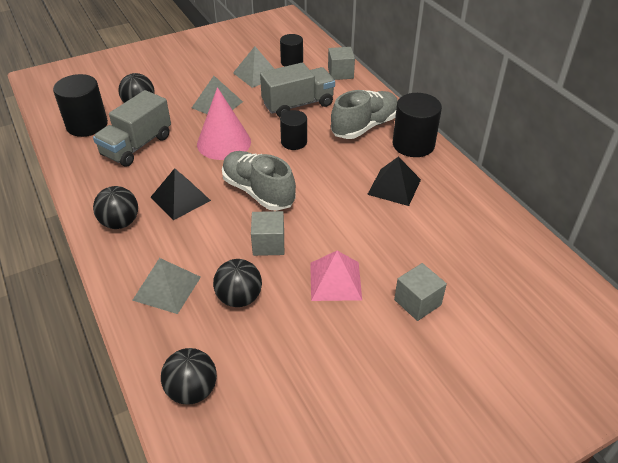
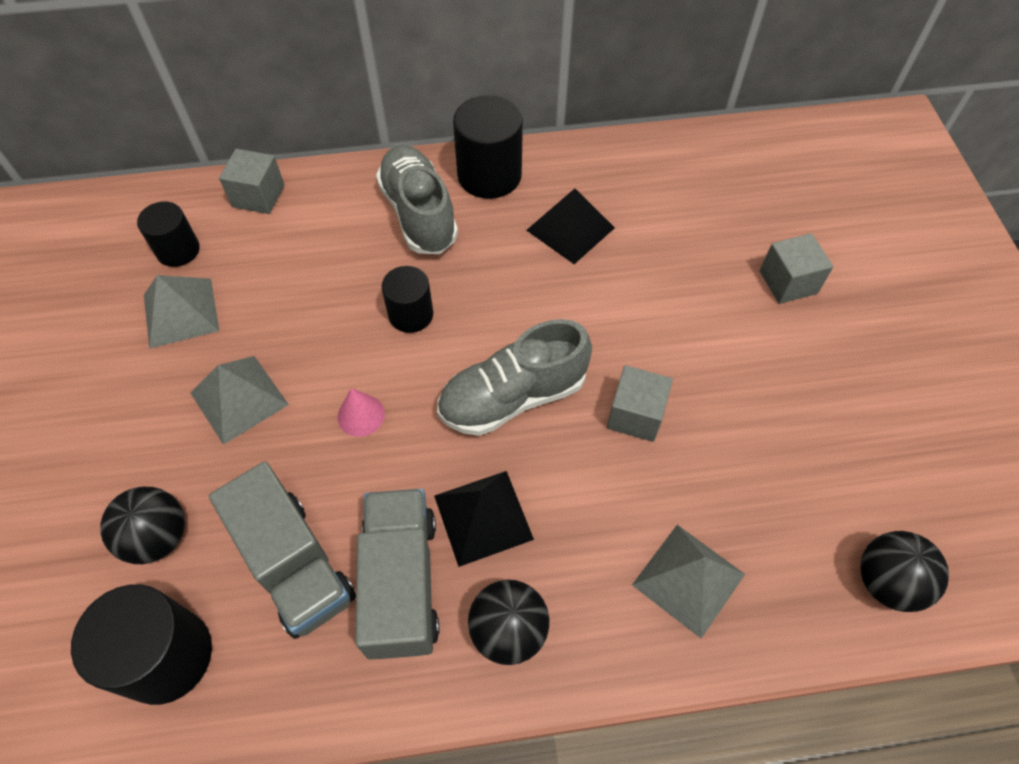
camera: 70 degrees left, 15 degrees up
(224, 143) = (361, 415): pink cone -> pink cone, size x0.47
(239, 298) = (733, 481): black ball -> none
(298, 104) = (312, 279): grey truck -> grey truck (401, 582)
(335, 281) = (730, 355): pink pyramid -> none

